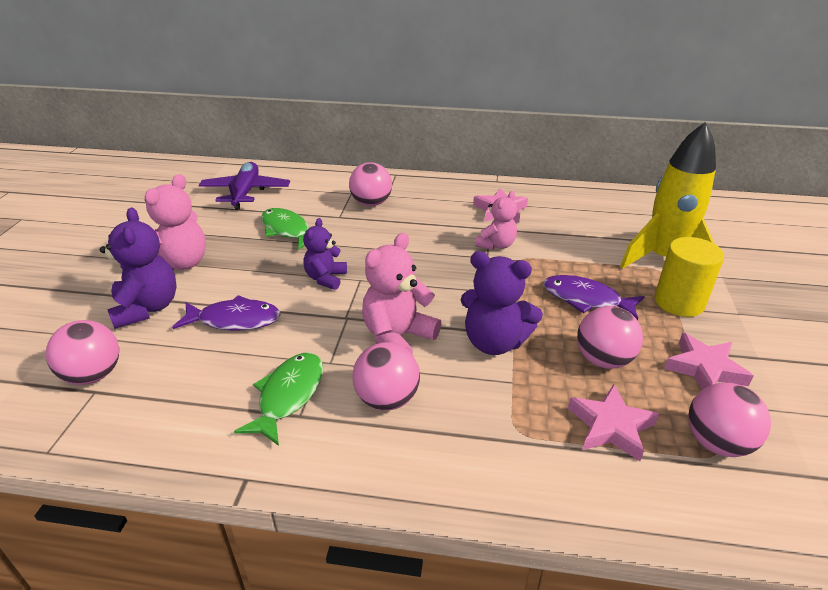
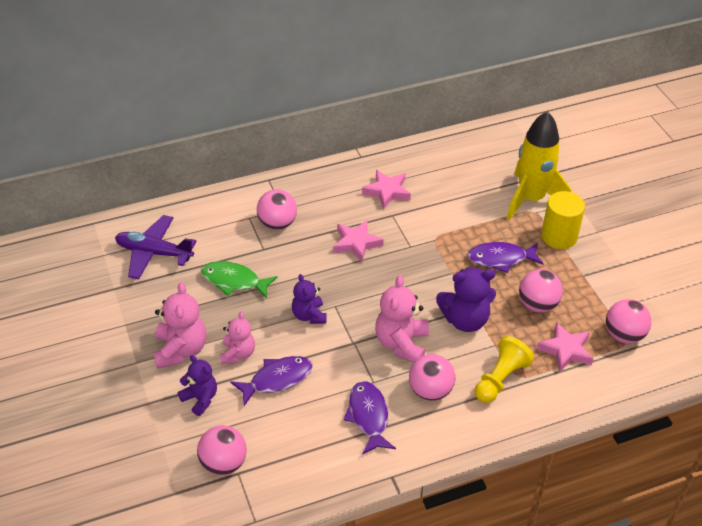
camera: 30 degrees left, 10 degrees up
(147, 308) = (200, 399): purple teddy bear -> purple teddy bear, size x0.65
(246, 192) = (154, 253): purple plane -> purple plane turned 45 degrees counterclockwise
(288, 396) = (368, 416): green fish -> purple fish
(490, 423) = (500, 379): none -> yellow pawn
(496, 245) = (409, 231): pink teddy bear -> pink teddy bear (238, 354)
(704, 369) = (596, 286): pink star -> pink star (356, 243)

